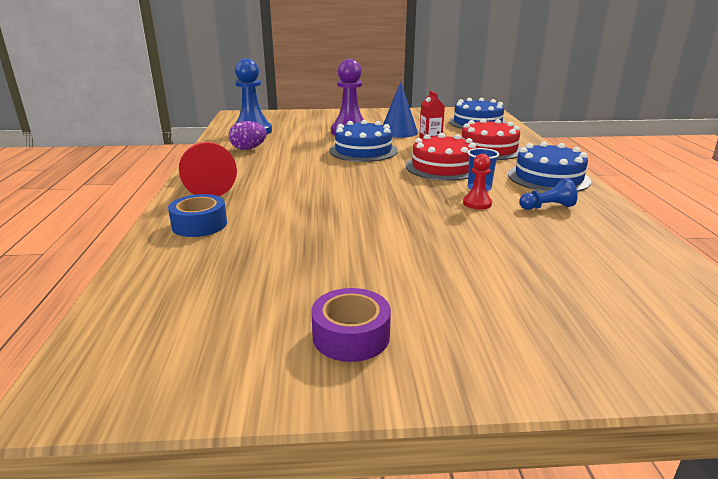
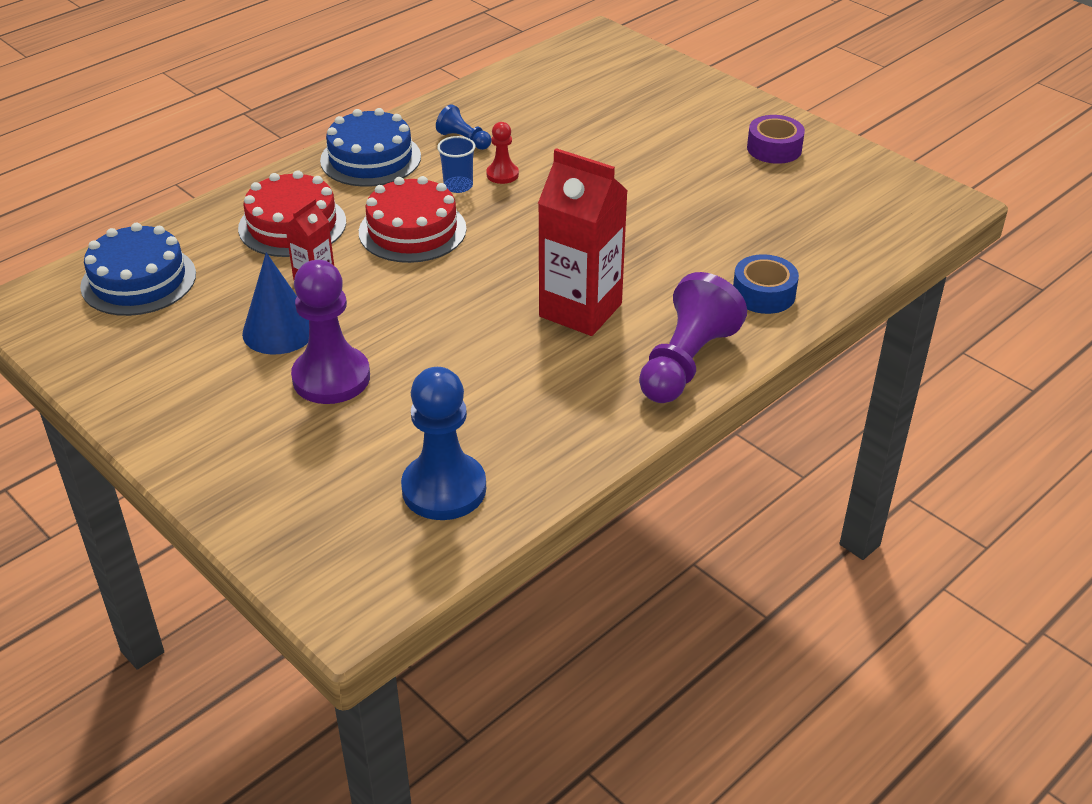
camera: 130 degrees left, 15 degrees up
(207, 184) = (686, 362): red pawn -> purple pawn
(248, 149) = (533, 424): purple egg -> none
(297, 178) = (580, 310): none -> red carton
(363, 150) = (416, 316): blue cake -> none

